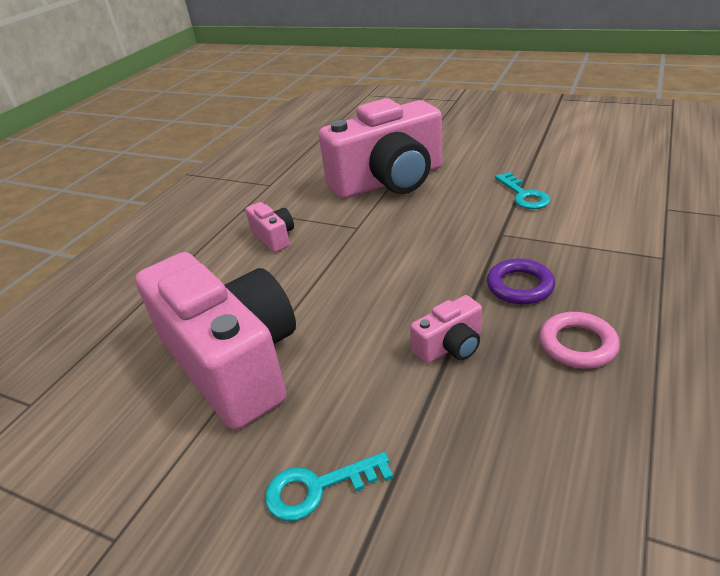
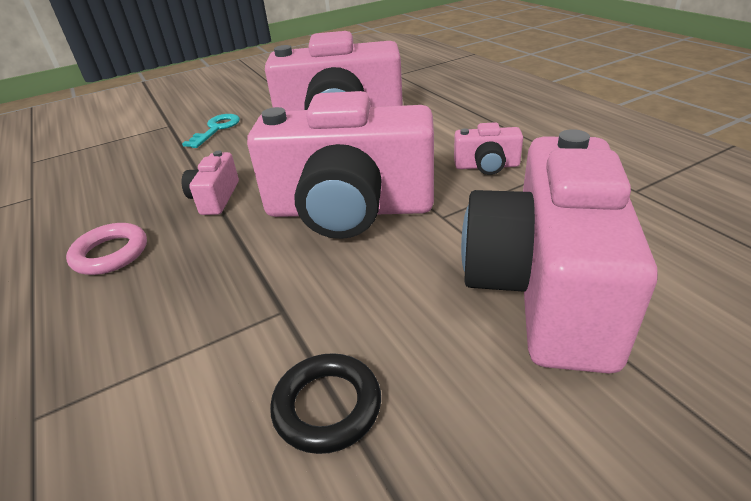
camera: 125 degrees right, 0 degrees up
(387, 264) = (349, 209): none -> pink camera
(520, 286) = (200, 267): purple ring -> none
(523, 195) = (327, 406): turquoise key -> black ring

